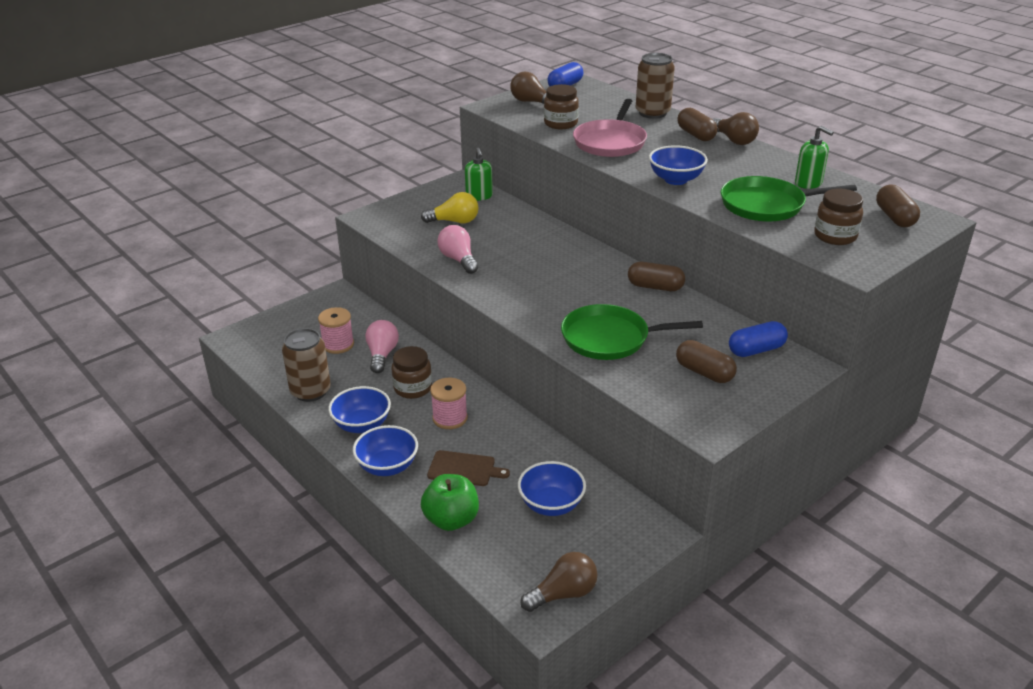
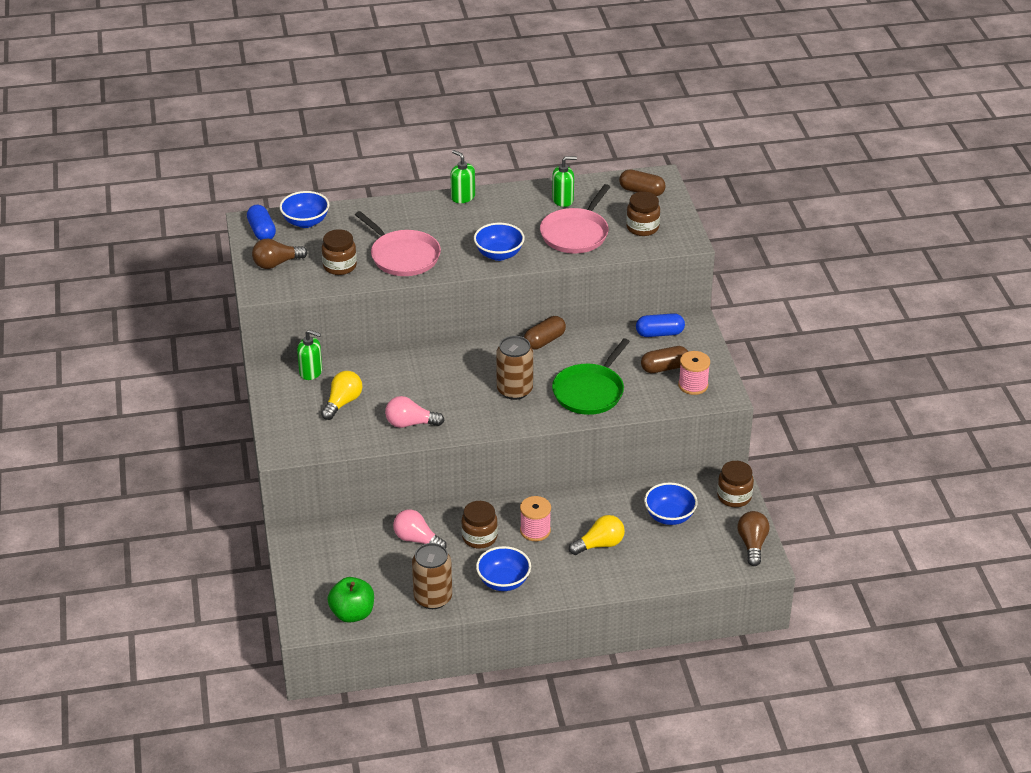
camera: 60 degrees left, 5 degrees up
(338, 344) = (377, 561): pink spool -> pink spool (693, 385)
(387, 466) = (565, 583): blue bowl -> blue bowl (305, 222)
(451, 520) = (648, 570): green apple -> green apple (352, 613)
(464, 469) = (600, 544): brown cutting board -> yellow light bulb
(631, 546) = (734, 497): none -> brown jar
(652, 113) = (371, 211): brown can -> brown can (514, 390)
(696, 135) = (434, 210): brown capsule -> none
(734, 140) = (463, 197): brown light bulb -> green soap dispenser
(756, 350) = (659, 333): blue capsule -> blue capsule turned 75 degrees clockwise
(766, 205) = (576, 233): green pan -> pink pan

